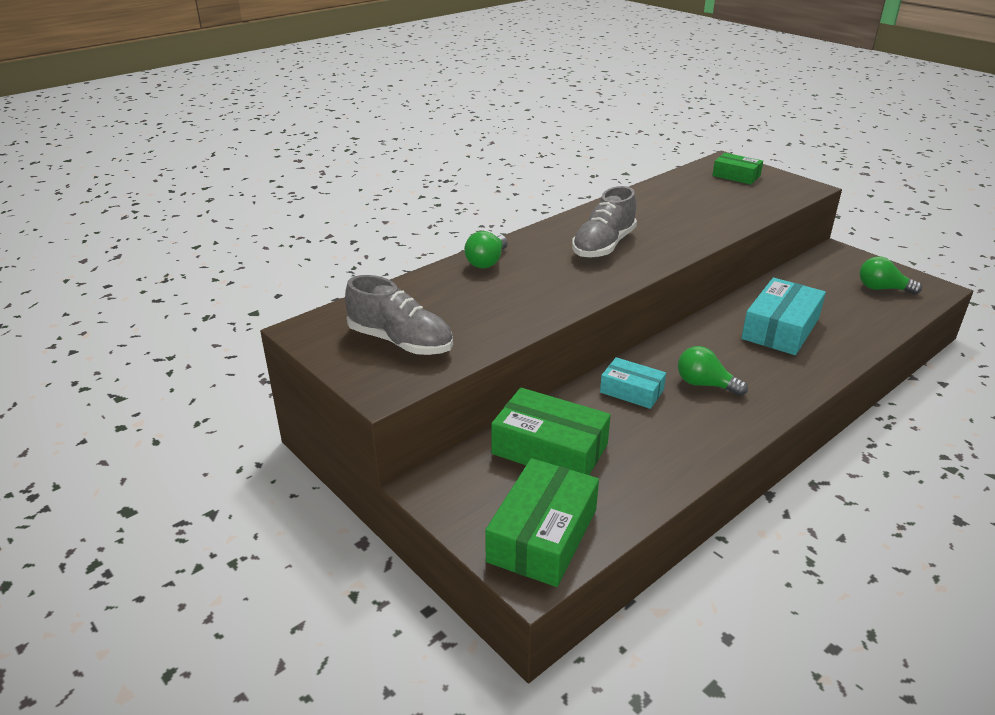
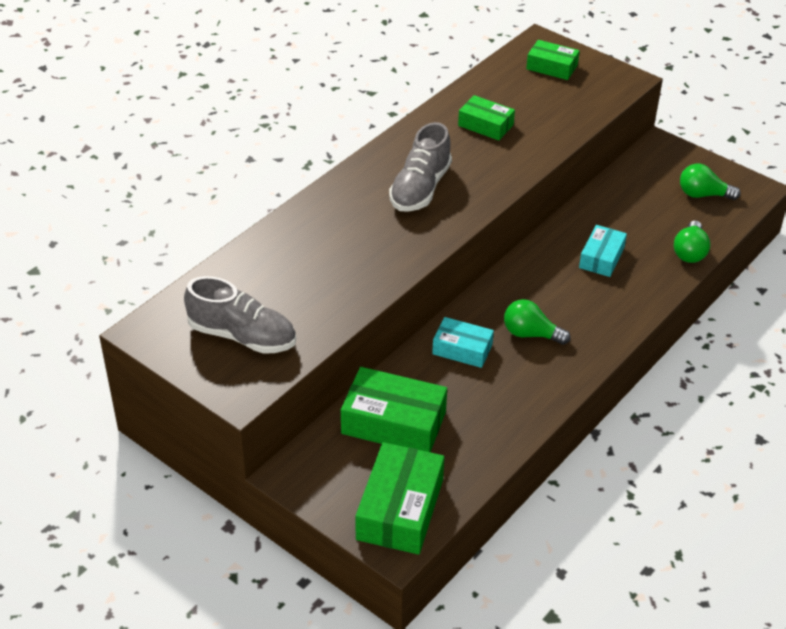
camera: 10 degrees left, 10 degrees up
(487, 262) = (304, 223): green light bulb -> green light bulb (690, 252)
(671, 208) = (485, 125): none -> green box
(780, 328) = (601, 258): turquoise box -> turquoise box, size x0.60

